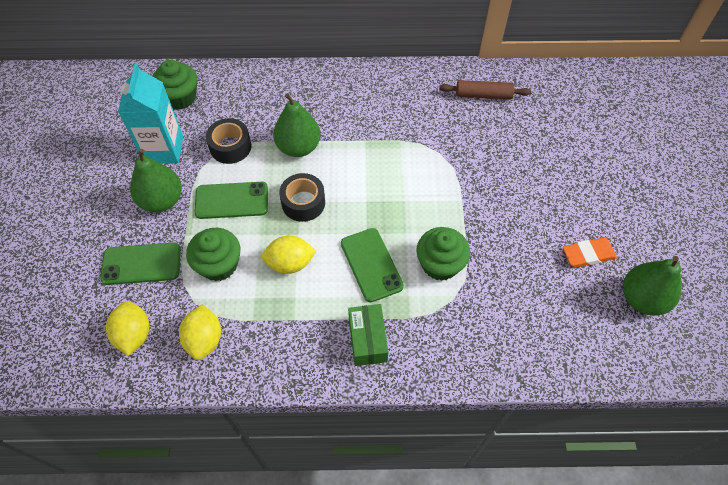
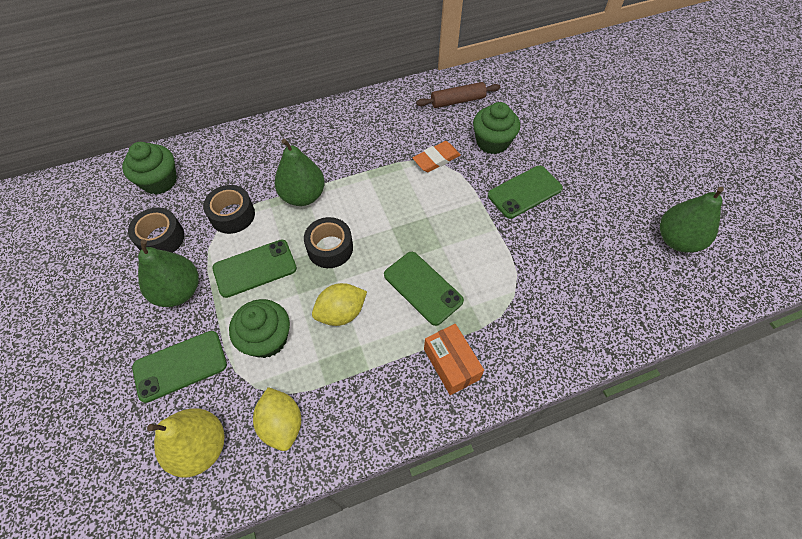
camera: 20 degrees left, 0 degrees up
(134, 334) = (200, 447): yellow lemon -> yellow pear
(164, 150) = (161, 238): turquoise carton -> black tape
(367, 340) = (451, 364): green box -> orange box
(440, 264) = (487, 266): green cupcake -> green cupcake (492, 142)
(509, 205) = (524, 192): none -> green phone
(588, 254) = (613, 215): orange eraser -> orange eraser (436, 159)

